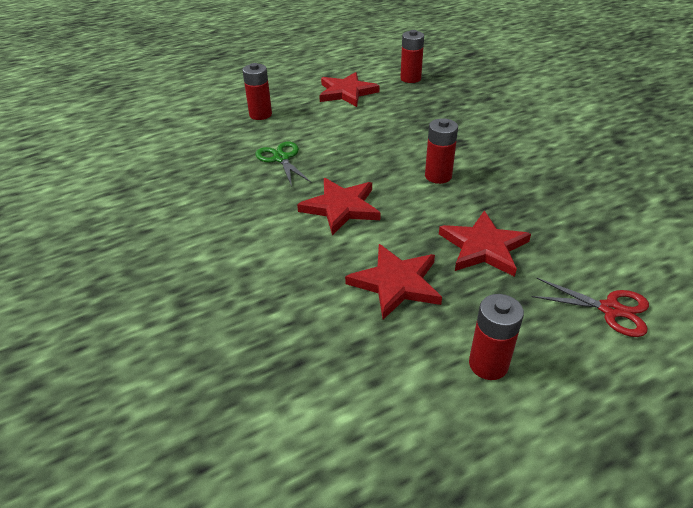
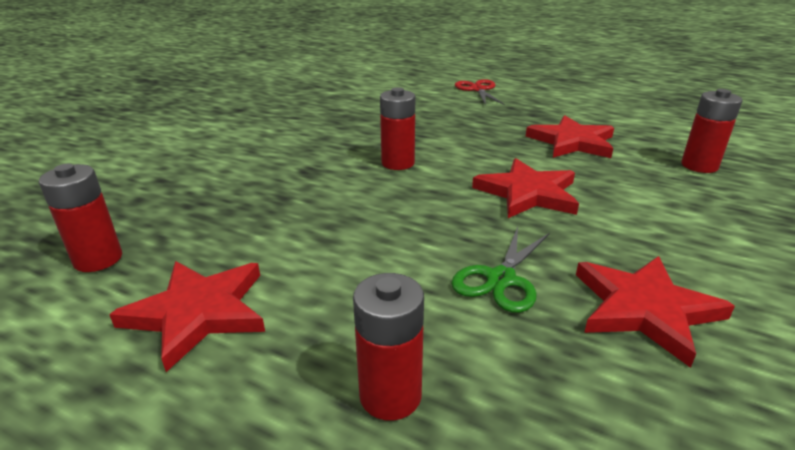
camera: 125 degrees left, 10 degrees down
(483, 247) = (477, 125): red star -> red star (644, 309)
(488, 364) = (579, 106): red battery -> red battery (699, 166)

